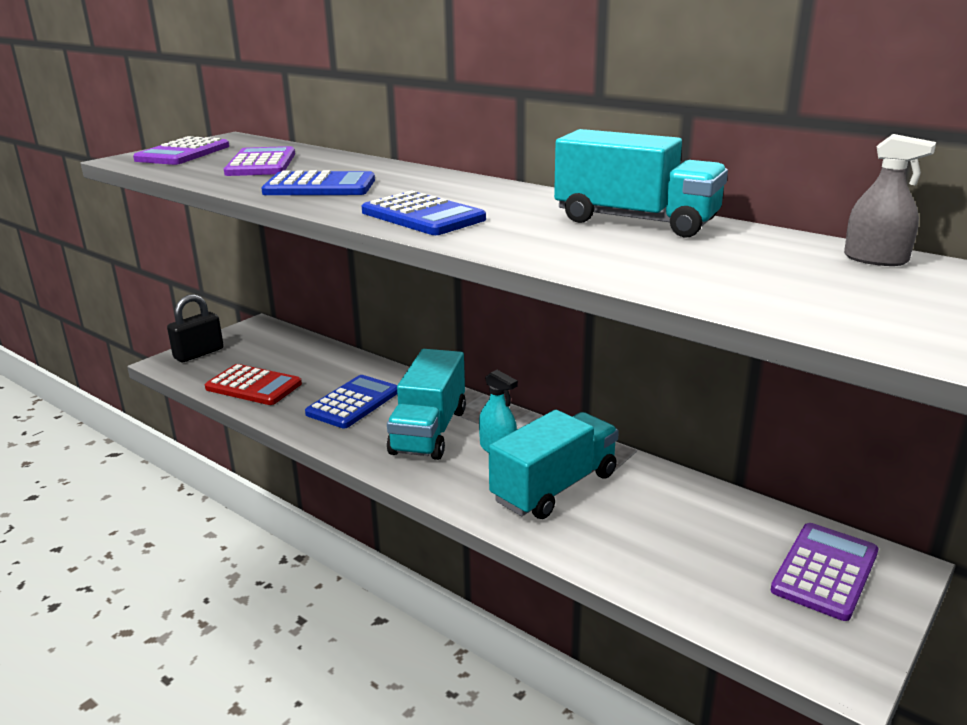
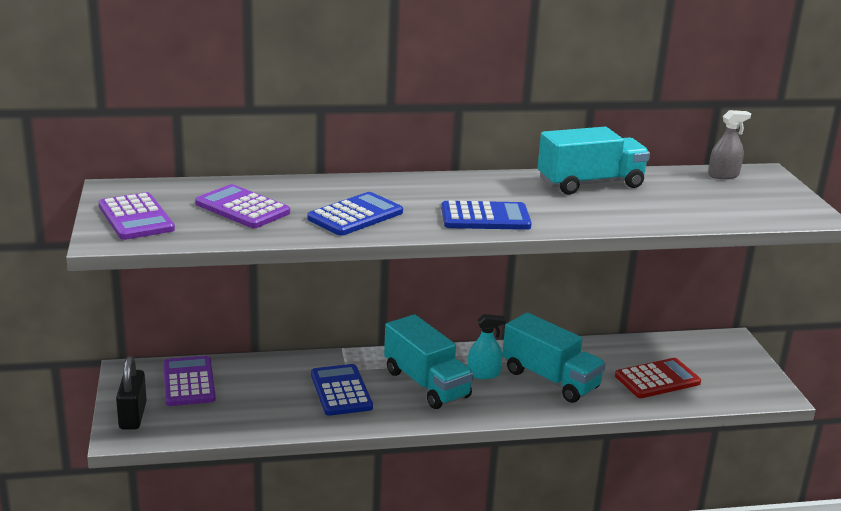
camera: 50 degrees left, 0 degrees up
(253, 386) = (242, 416): red calculator -> red calculator (657, 379)
(554, 487) = (550, 379): turquoise truck -> turquoise truck turned 135 degrees clockwise
(825, 571) = (714, 356): purple calculator -> purple calculator (189, 382)

